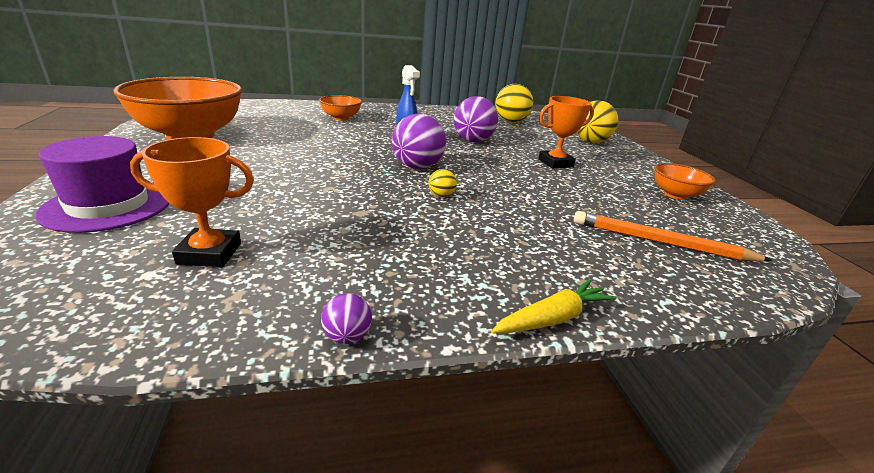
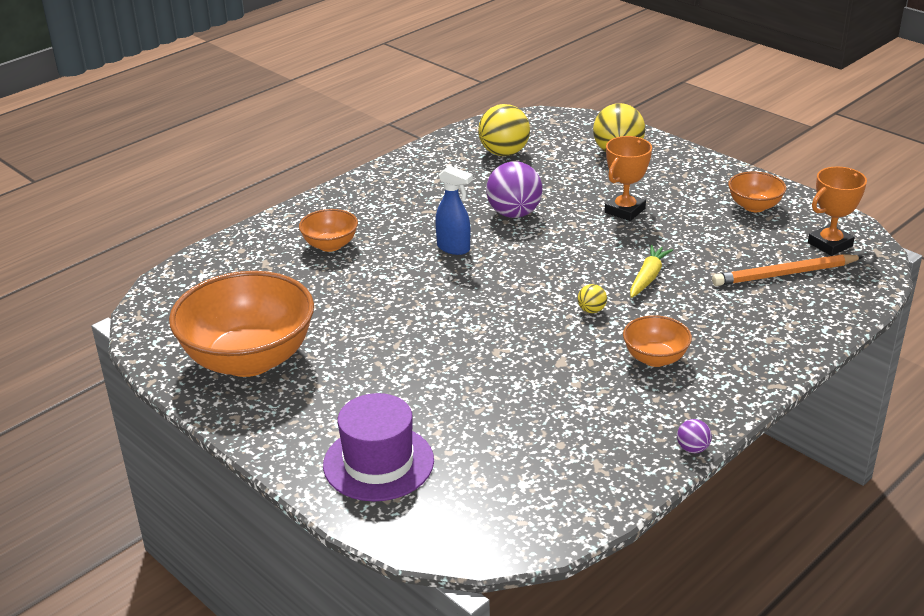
camera: 30 degrees left, 5 degrees up
(210, 253) = (529, 451): orange trophy -> orange trophy (830, 244)
(417, 167) = (523, 284): purple ball -> none
(441, 244) = (655, 358): none -> orange bowl
(553, 318) = (778, 376): yellow carrot -> yellow carrot (648, 277)

